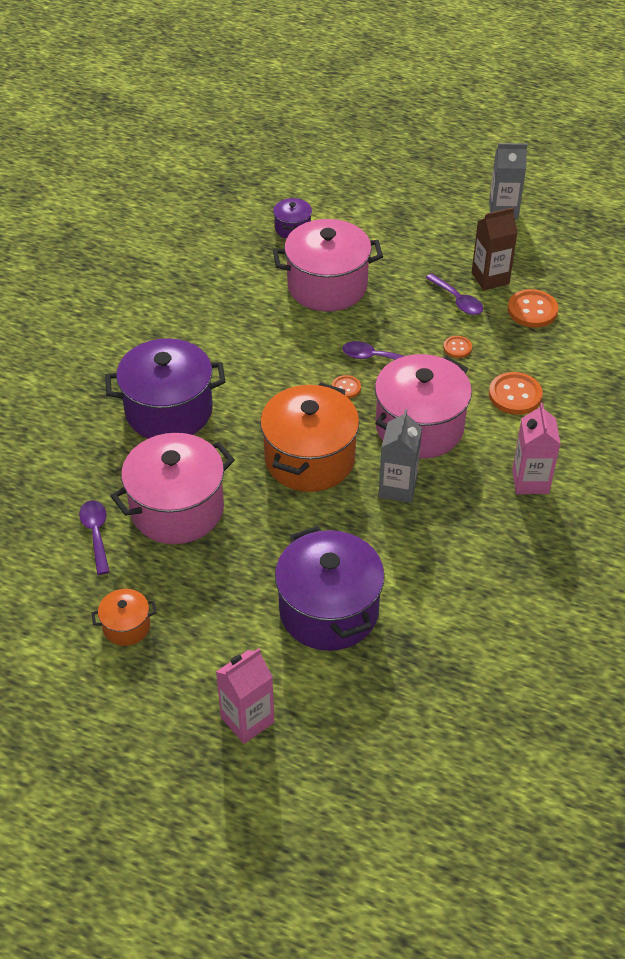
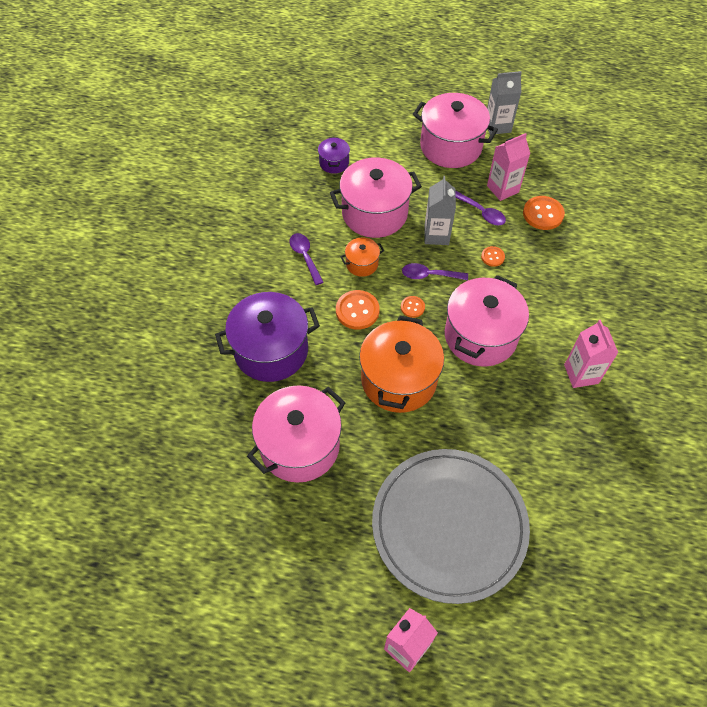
camera: 10 degrees left, 10 degrees up
(96, 534) = (236, 482): purple spoon -> purple spoon (305, 257)
(126, 626) = (282, 571): orange pot -> orange pot (362, 264)
(329, 610) = (449, 525): purple pot -> grey plate
(397, 487) = (477, 396): grey carton -> grey carton (436, 235)
(439, 226) = (450, 146): none -> pink pot
(490, 278) = (502, 189): brown carton -> pink carton
(515, 395) = (549, 295): orange button -> orange button (357, 311)

